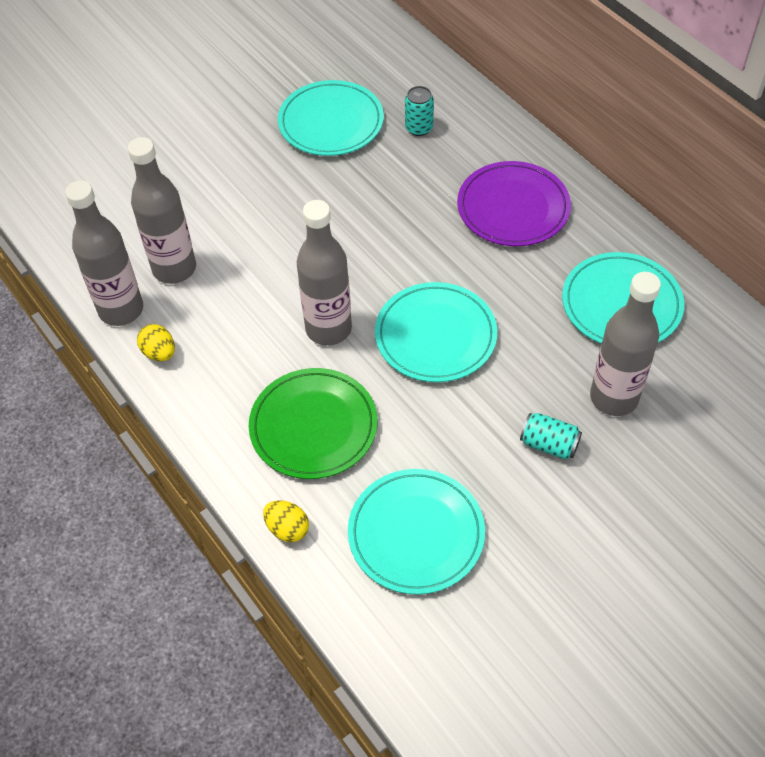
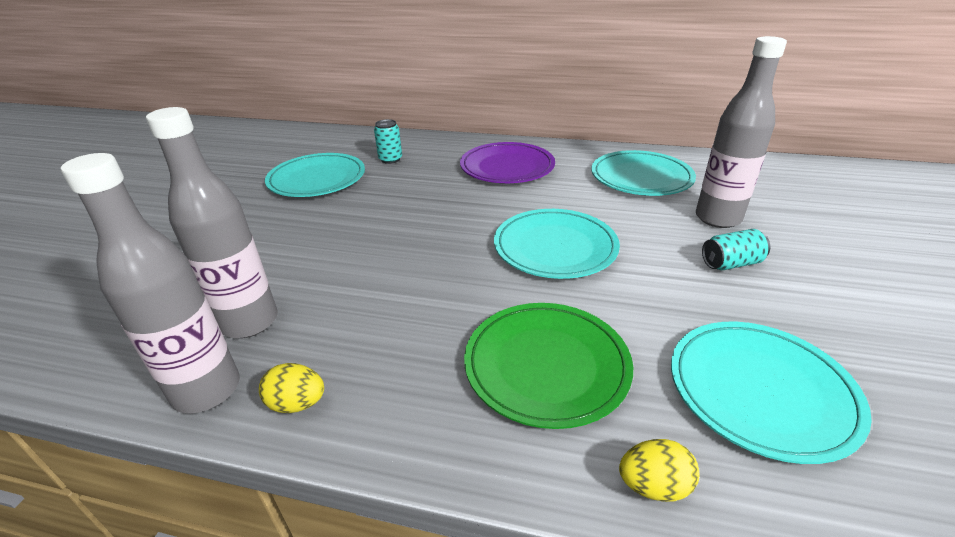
camera: 40 degrees left, 20 degrees down
(328, 329) = (463, 287): grey bottle -> none

